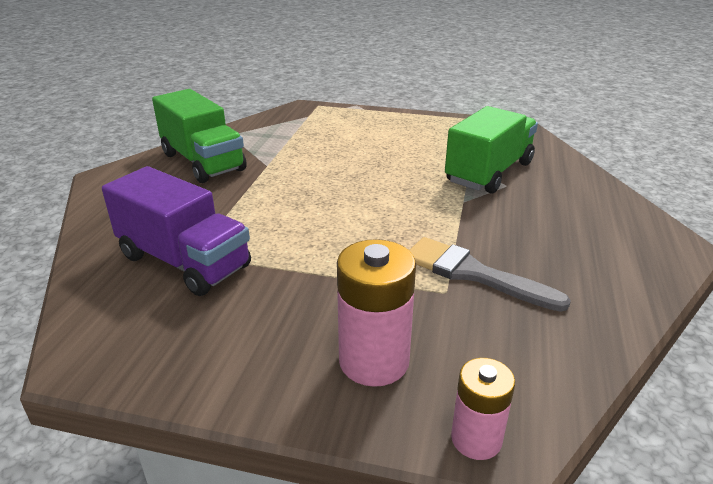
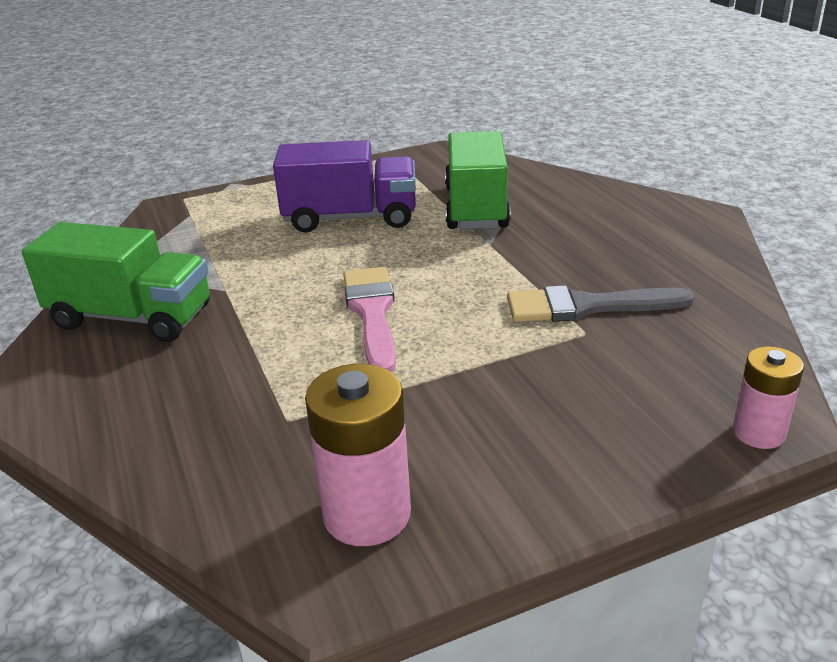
camera: 35 degrees left, 0 degrees up
(184, 262) = (288, 431): purple truck -> purple truck (350, 218)
(325, 214) = (372, 313): none -> pink brush
(374, 361) = (608, 420): pink battery -> pink battery (367, 514)

